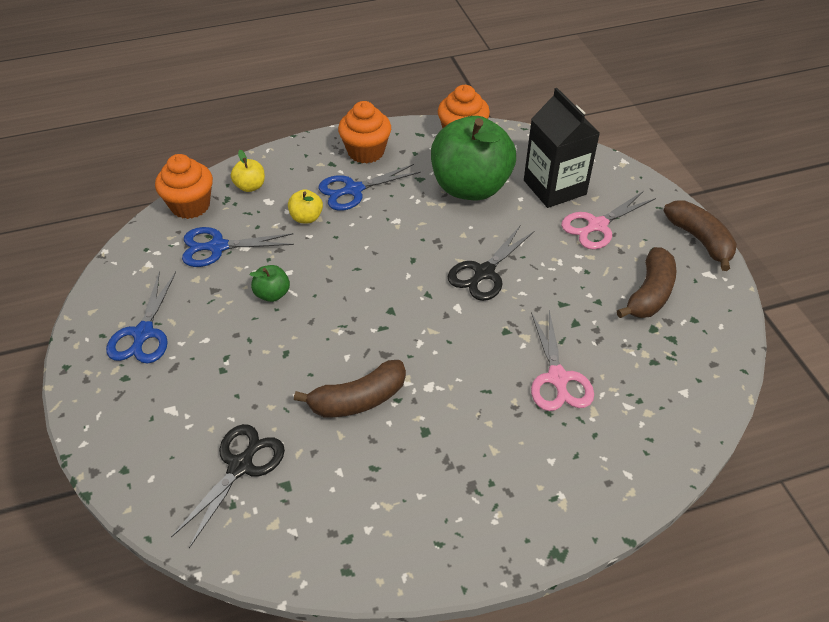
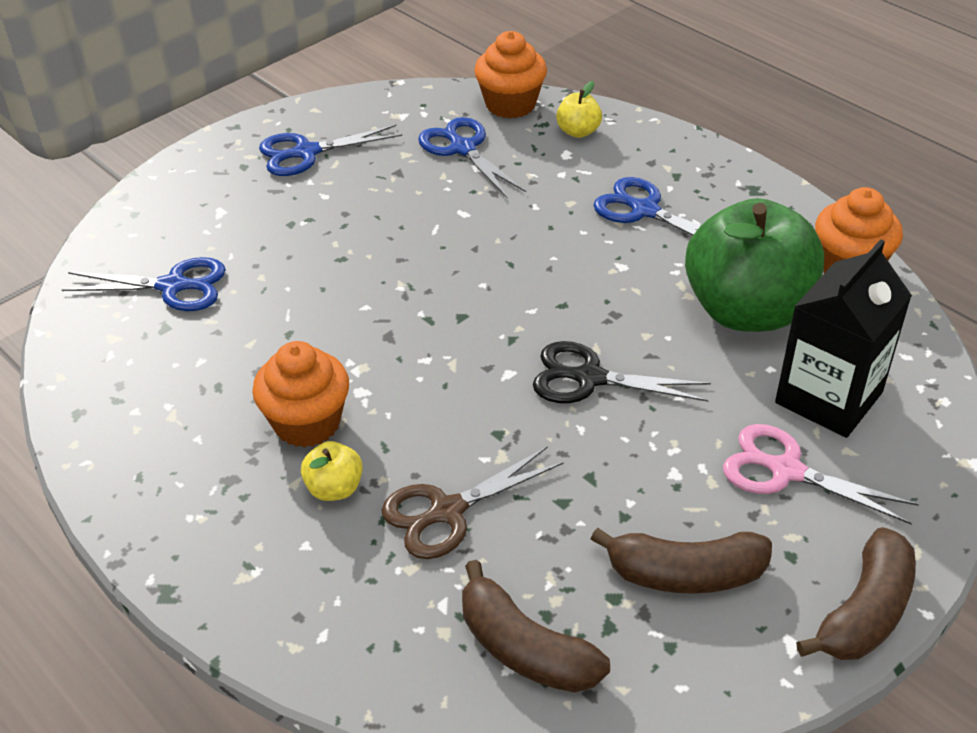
camera: 65 degrees right, 5 degrees down
(240, 466) = (173, 286): black scissors -> blue scissors
(272, 294) = (421, 215): green apple -> none
(306, 217) = (563, 192): yellow apple -> yellow apple (334, 488)
(358, 399) = (307, 339): brown banana -> brown banana (525, 649)
(366, 152) = (726, 194): orange cupcake -> orange cupcake (307, 423)
(557, 378) = (447, 511): pink scissors -> brown scissors

